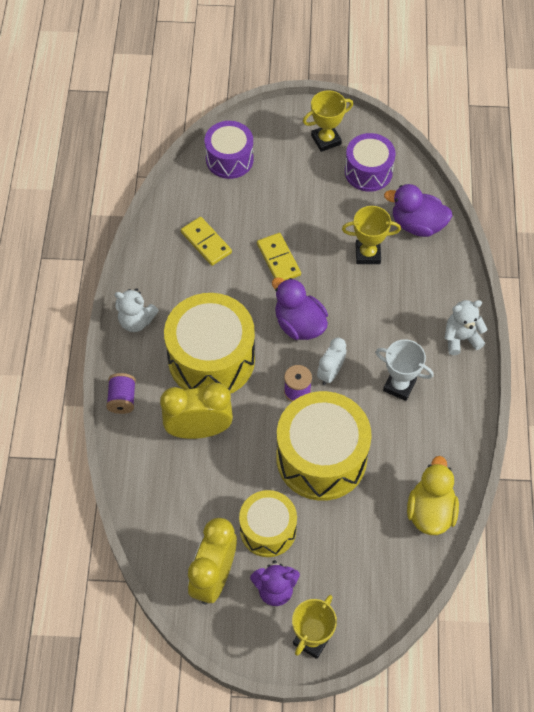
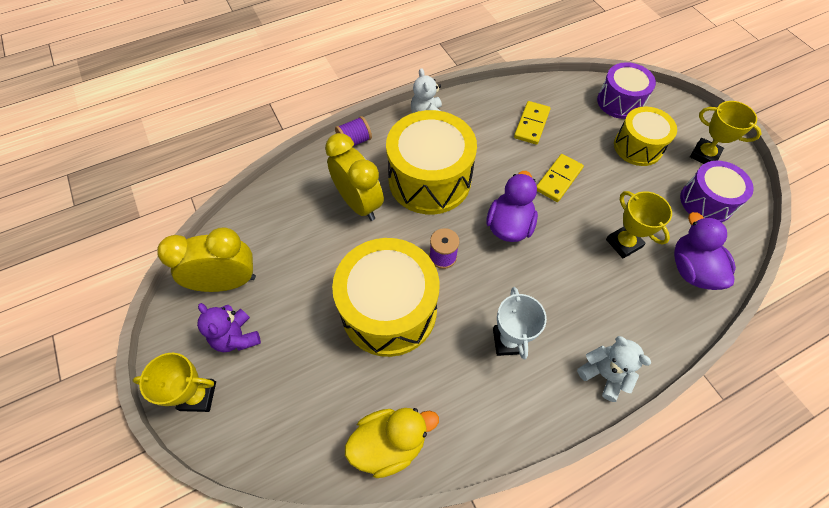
camera: 60 degrees right, 0 degrees up
(268, 530) = (293, 301): yellow drum -> yellow drum (638, 147)
(330, 373) = (479, 274): white clock -> none

